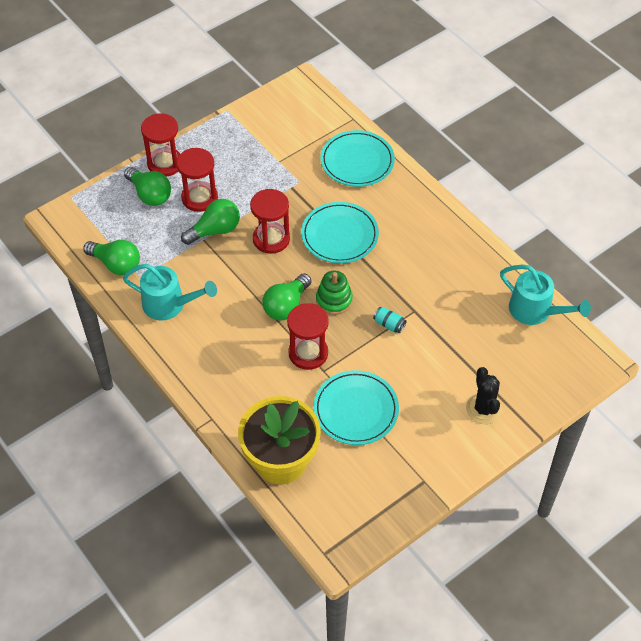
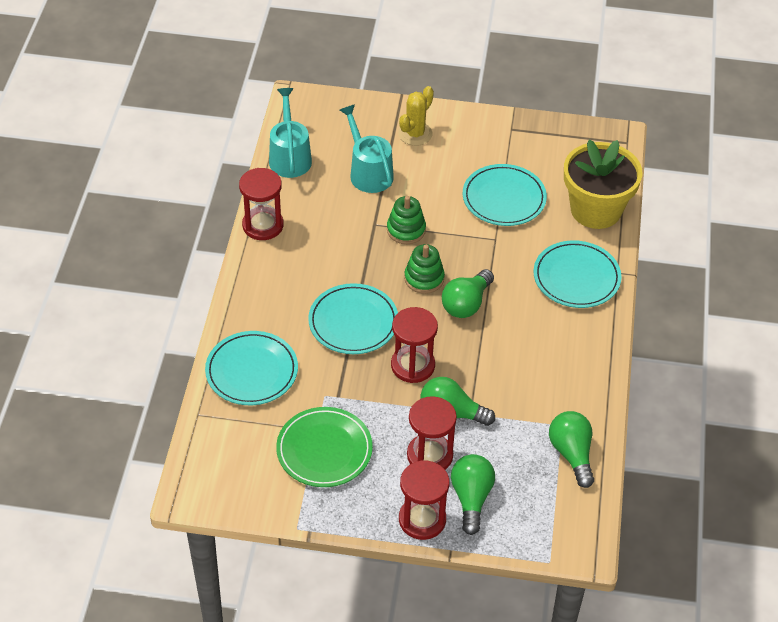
camera: 135 degrees left, 5 degrees down
(170, 305) = (561, 380): turquoise watering can -> turquoise watering can (368, 172)
(235, 389) = (576, 277): none -> turquoise plate
(261, 155) = (324, 450): none -> green plate
(286, 306) = (466, 304): green light bulb -> green light bulb turned 135 degrees clockwise
(308, 353) = (492, 258): red hourglass -> red hourglass (263, 225)
(389, 324) = (406, 230): turquoise can -> green stacking toy
(483, 409) = (415, 134): black cactus -> yellow cactus

